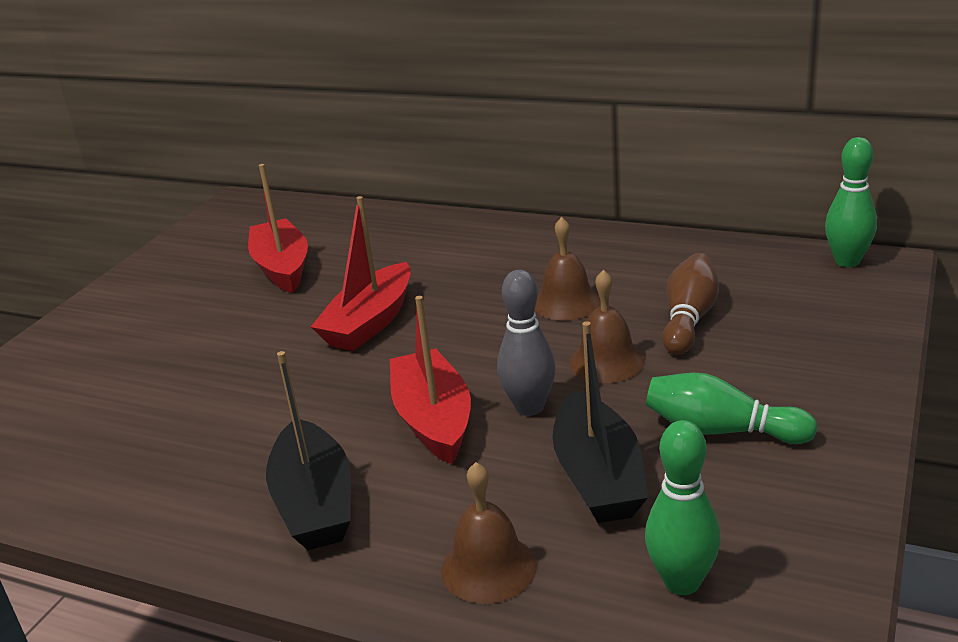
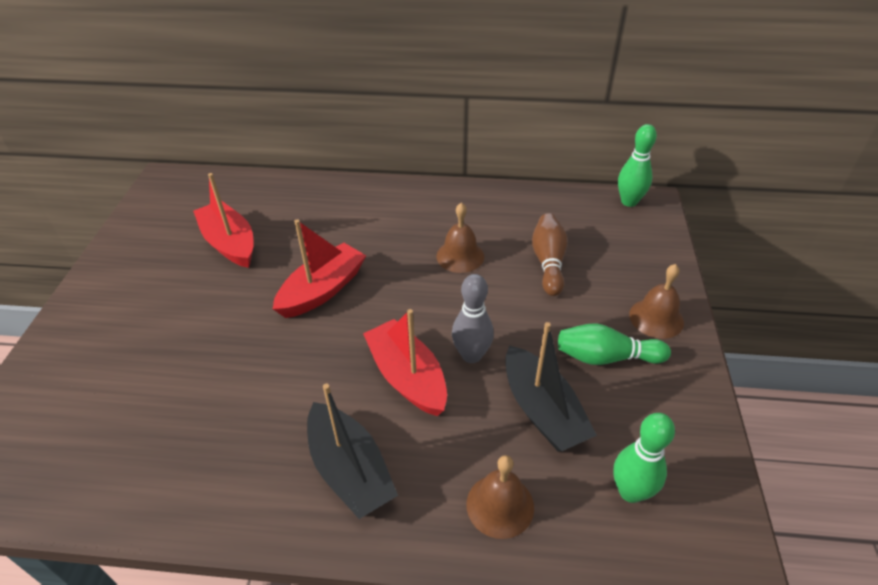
camera: 20 degrees left, 15 degrees up
(370, 322) = (322, 290): red boat -> red boat turned 150 degrees counterclockwise
(606, 362) = (508, 307): brown bell -> brown bell (656, 318)

